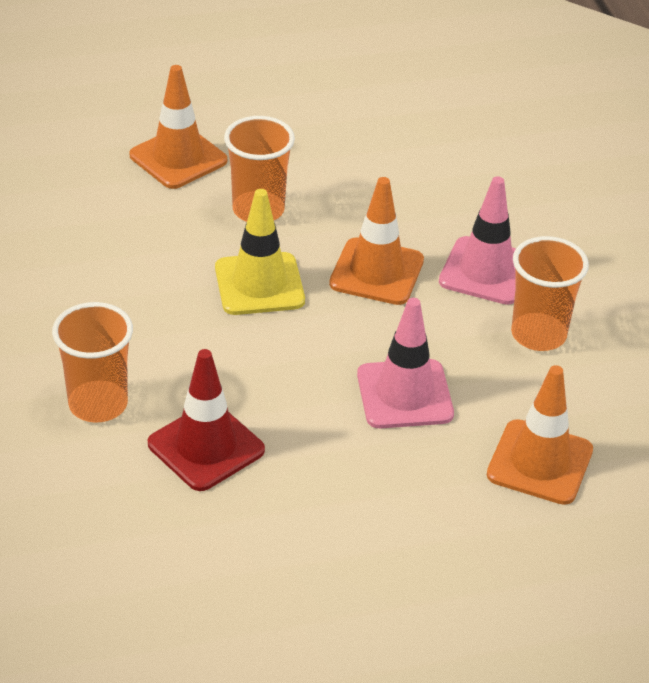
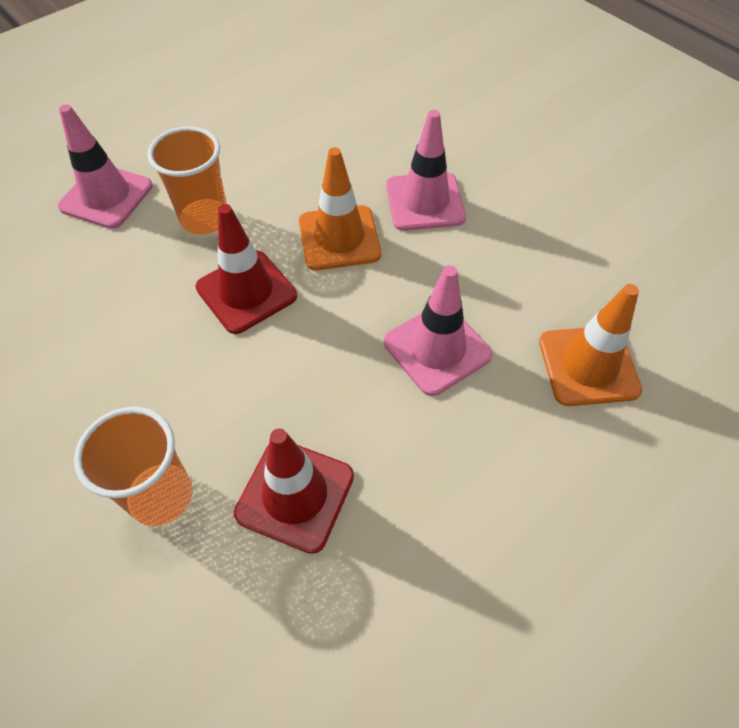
camera: 25 degrees left, 15 degrees up
(178, 158) = (106, 196): orange traffic cone -> pink traffic cone
(259, 284) = (246, 292): yellow traffic cone -> red traffic cone
(538, 335) = (503, 242): orange cup -> none

